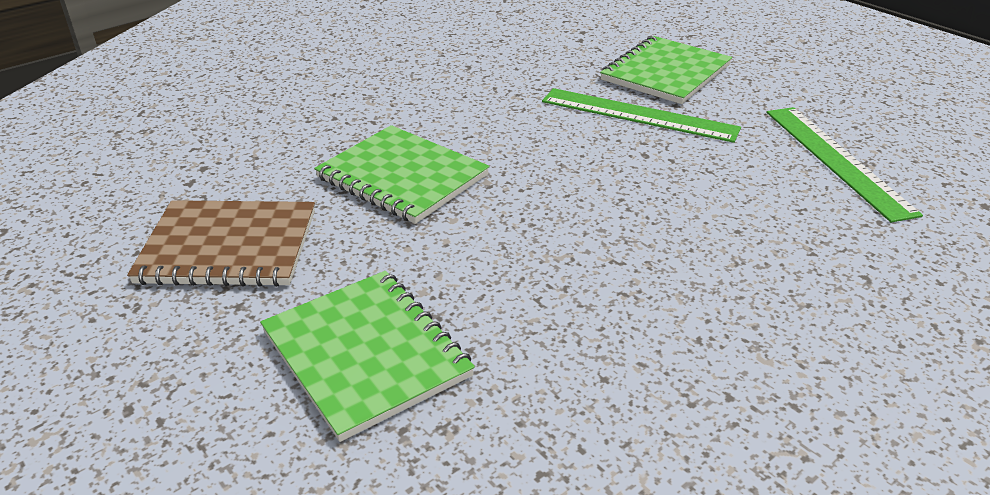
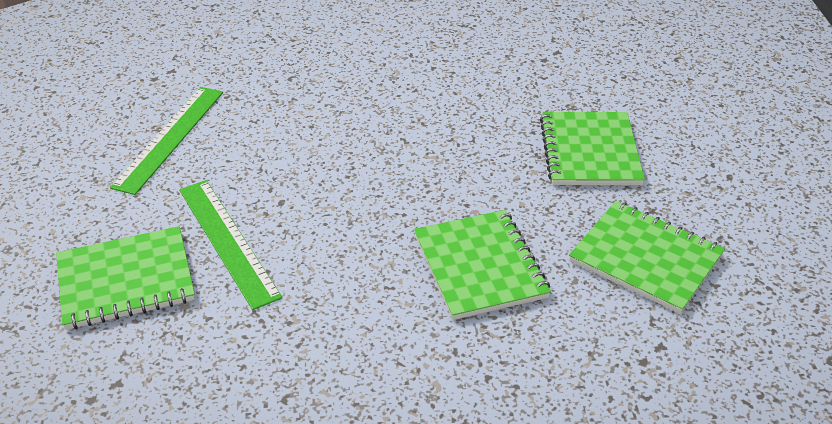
camera: 145 degrees left, 5 degrees up
(228, 247) = (645, 258): brown notebook -> green notebook

